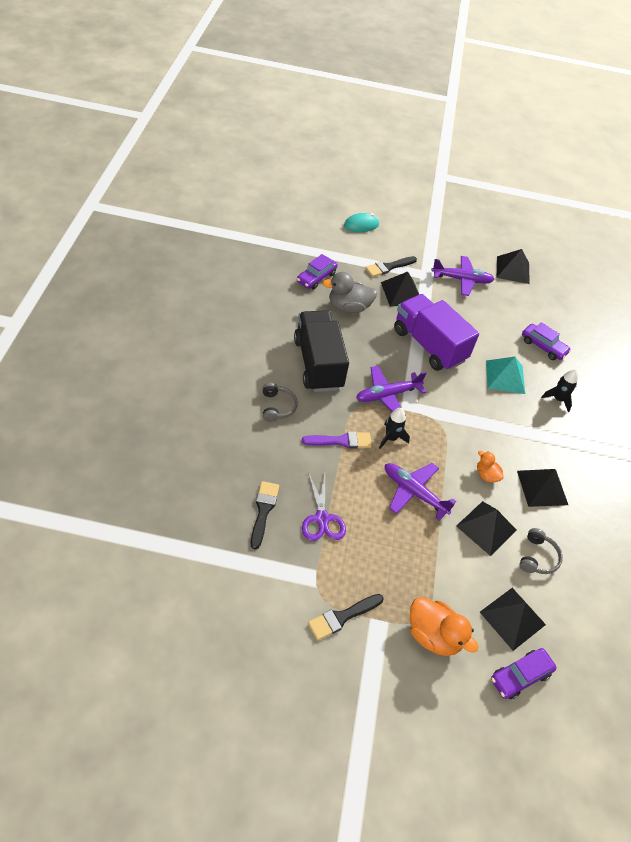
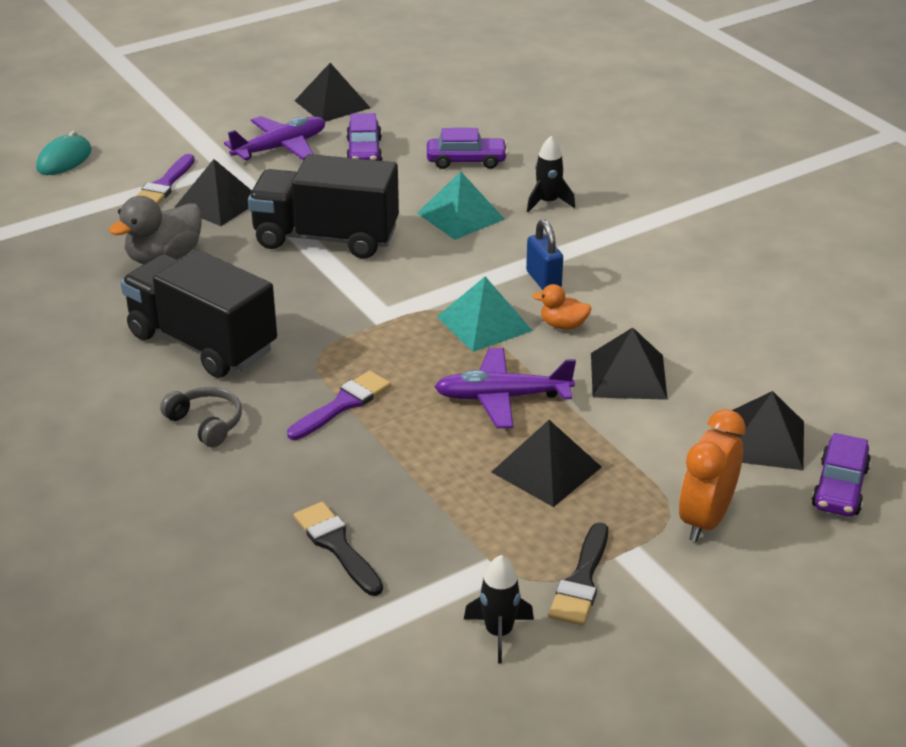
camera: 35 degrees left, 15 degrees down
(316, 277) = (74, 251): purple car -> purple car (364, 152)
(322, 519) = (425, 500): purple scissors -> none
(387, 395) = (340, 320): purple plane -> none
(389, 267) = (164, 185): black brush -> purple brush
(391, 438) = (402, 361): black rocket -> black rocket (499, 633)
(429, 345) = (326, 238): purple truck -> black truck
(433, 635) = (705, 519): orange duck -> orange clock
(450, 446) = (484, 323): none -> turquoise pyramid
(505, 443) = (543, 280): none -> blue padlock
(537, 557) = (717, 365): grey headphones -> none
(542, 487) = (638, 297): black pyramid -> black pyramid (546, 469)

